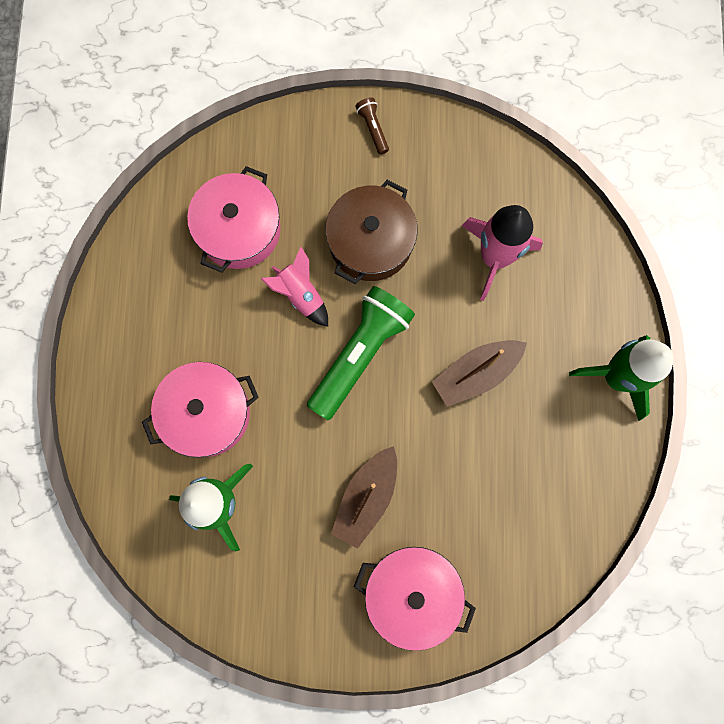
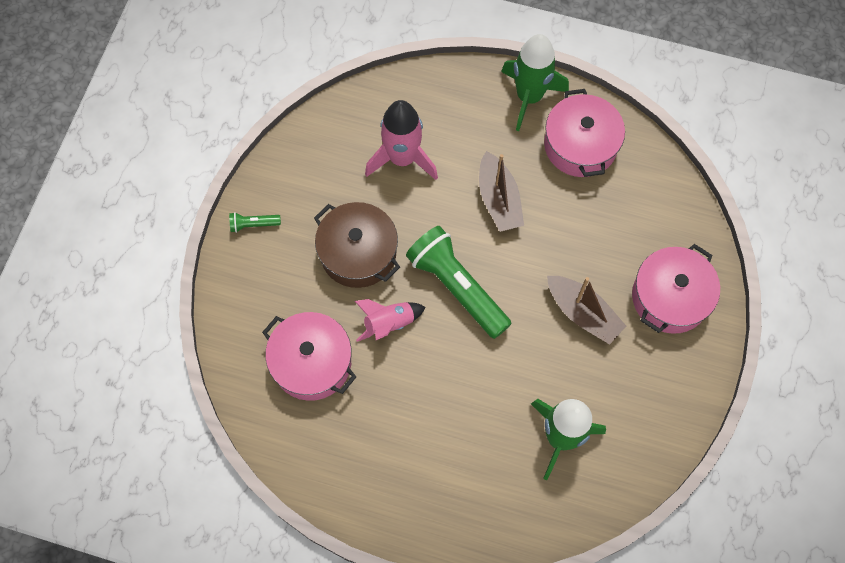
camera: 75 degrees left, 10 degrees down
(207, 413) = (476, 431): pink pot -> pink pot (580, 145)
(373, 128) = (253, 224): brown flashlight -> green flashlight

